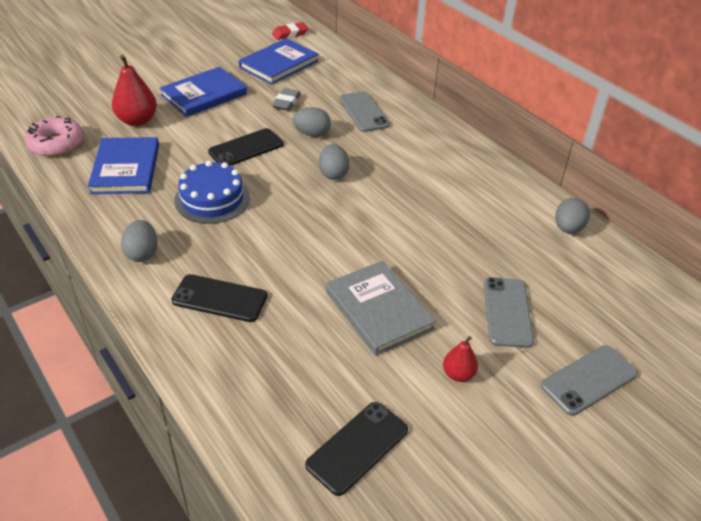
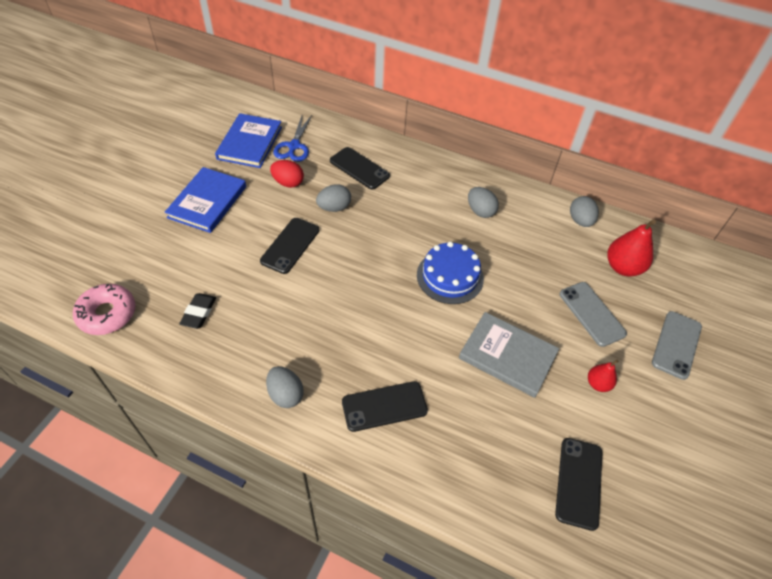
camera: 30 degrees left, 10 degrees up
(126, 168) = (199, 313): blue book -> black eraser
(137, 121) = (167, 255): red pear -> red pear (623, 267)
(212, 199) = (302, 311): blue cake -> blue cake (450, 276)
(286, 102) = (288, 183): grey eraser -> red egg
(290, 34) = (234, 105): red eraser -> none
(316, 78) = (294, 146): none -> blue scissors
(333, 174) = (381, 242): grey egg -> grey egg (480, 211)
(363, 112) = (359, 168): grey phone -> black phone

